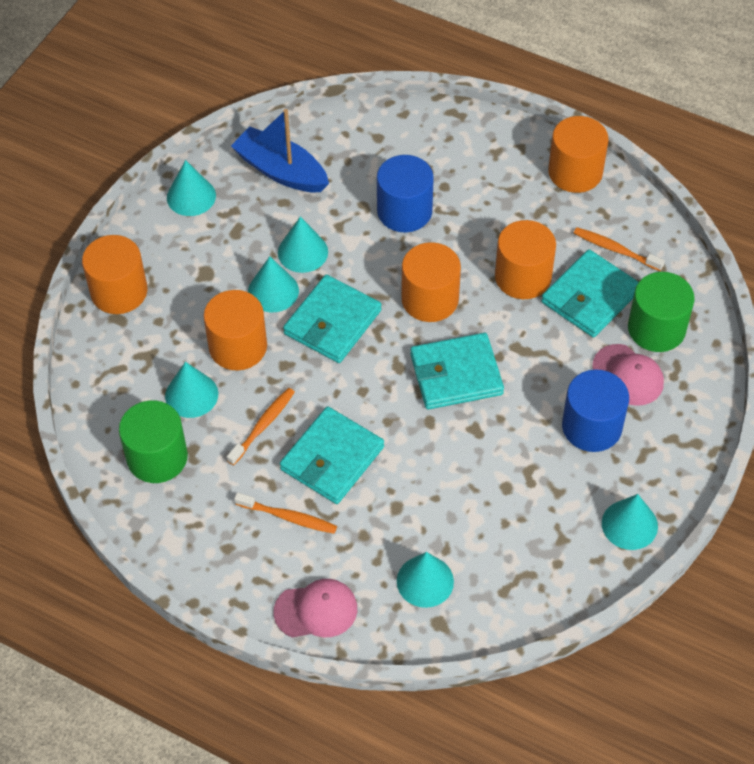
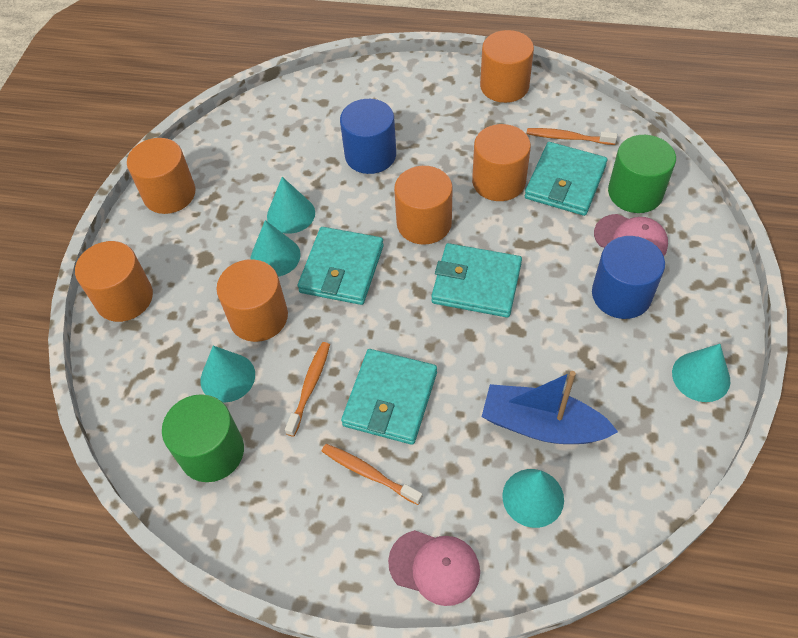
camera: 15 degrees left, 0 degrees up
(191, 196) = (169, 194): turquoise cone -> orange cylinder
(281, 171) = (246, 151): blue boat -> blue boat (542, 425)
(288, 517) = (368, 473): orange toothbrush -> orange toothbrush turned 150 degrees counterclockwise
(316, 610) = (434, 567): pink cap -> pink cap turned 45 degrees clockwise
(456, 374) = (476, 283): turquoise wallet -> turquoise wallet turned 45 degrees clockwise

